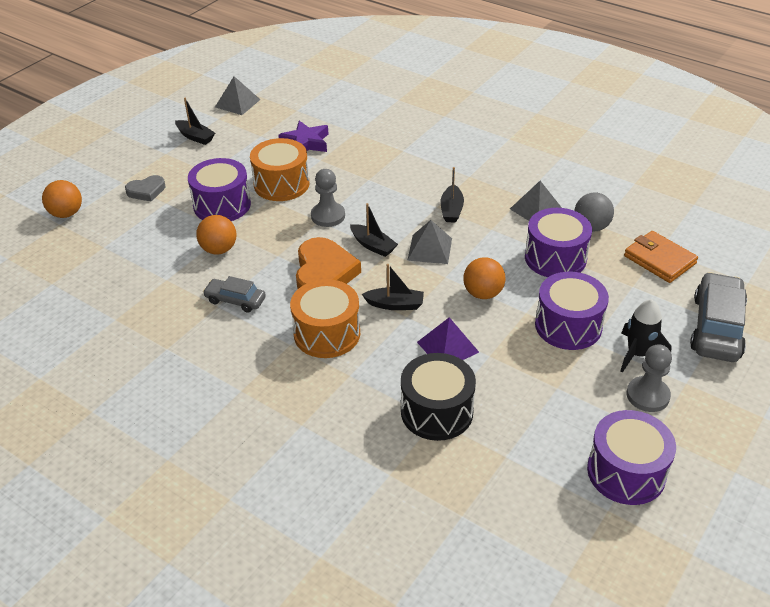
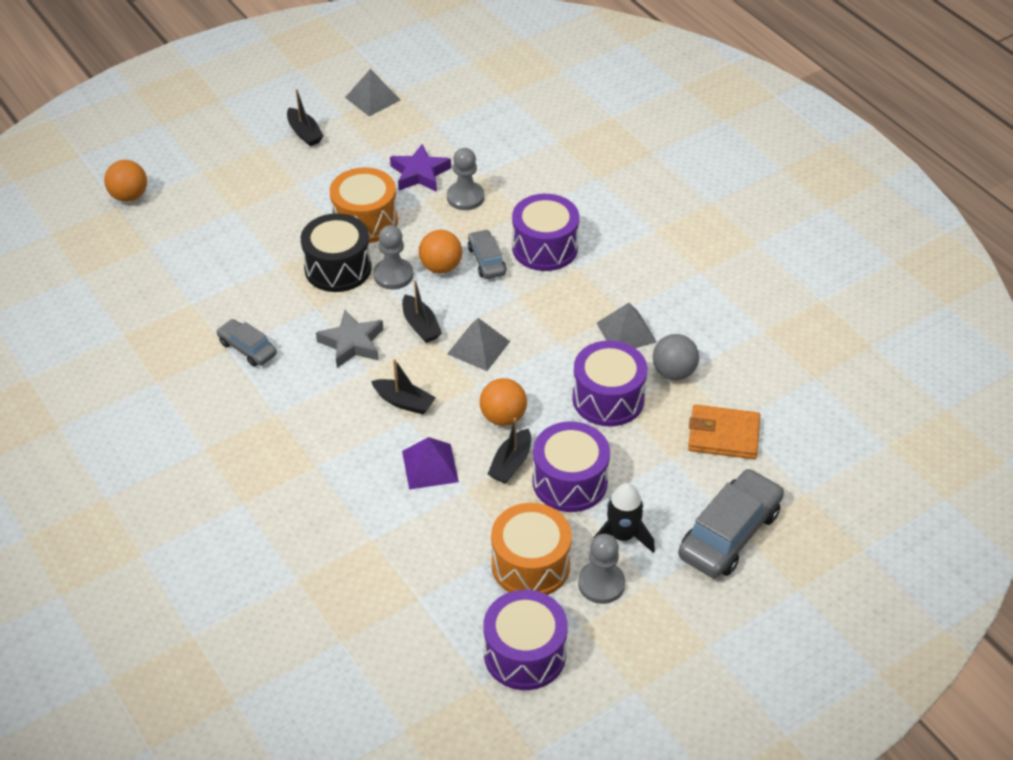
camera: 20 degrees right, 5 degrees up
(146, 191) = (221, 190): grey heart -> none
(219, 249) = (260, 284): orange ball -> orange ball (441, 267)
(222, 205) = (290, 230): purple drum -> purple drum (545, 248)
(324, 273) = (352, 343): orange heart -> grey star
(327, 333) = (318, 414): orange drum -> orange drum (530, 565)
(352, 150) = (465, 197): none -> grey pawn
(396, 188) = (486, 260): none -> grey car
(437, 411) = (378, 531): black drum -> black drum (338, 268)
(451, 210) = (531, 306): black boat -> black boat (511, 463)
(659, 260) = (723, 435): orange wallet -> orange wallet turned 60 degrees counterclockwise

